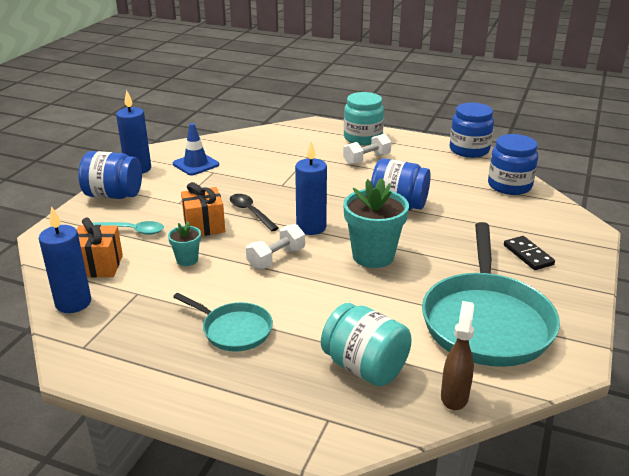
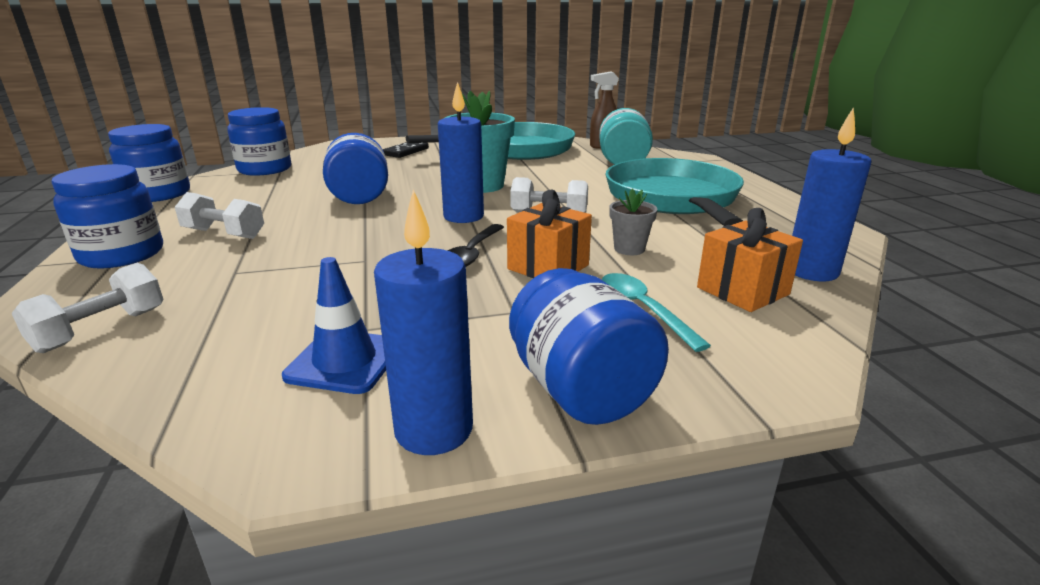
camera: 125 degrees left, 5 degrees down
(187, 260) = (629, 249): turquoise flower pot -> grey flower pot
(234, 330) = (673, 199): turquoise pan -> turquoise pan, size x1.93
(281, 133) = (101, 330): none -> white dumbbell
(363, 138) = (122, 255): turquoise jar -> blue jar

